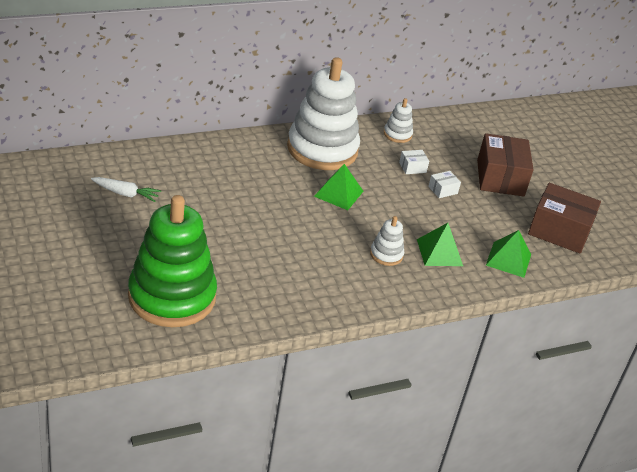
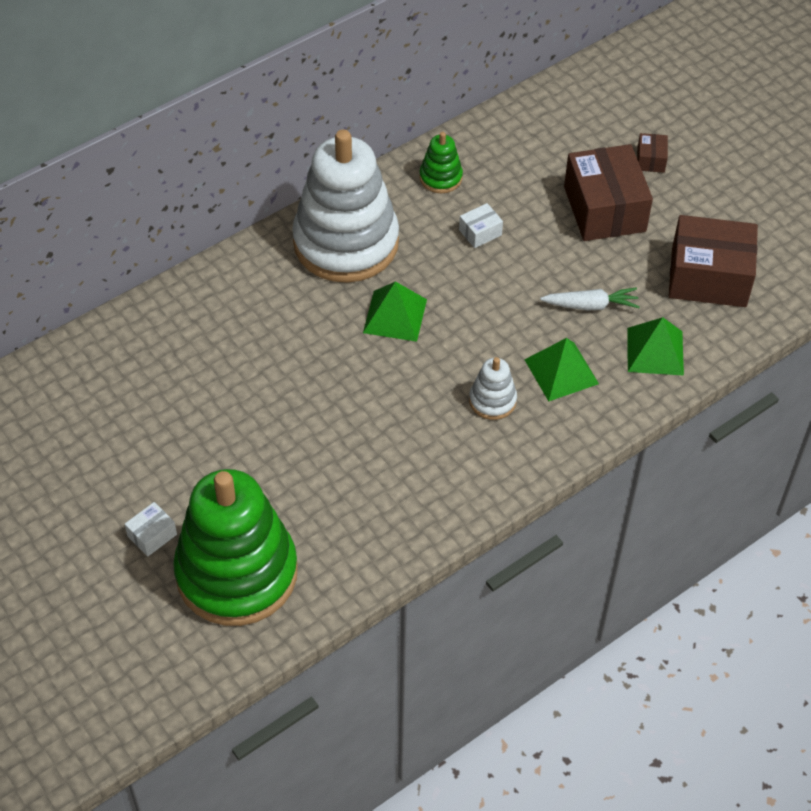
camera: 10 degrees left, 15 degrees up
(125, 194) = (106, 420): white carrot -> white carrot (591, 305)
(397, 134) = (440, 178): white stacking toy -> green stacking toy
(443, 190) = (533, 259): white box -> white box (152, 535)
(540, 162) = (650, 160): none -> brown box

